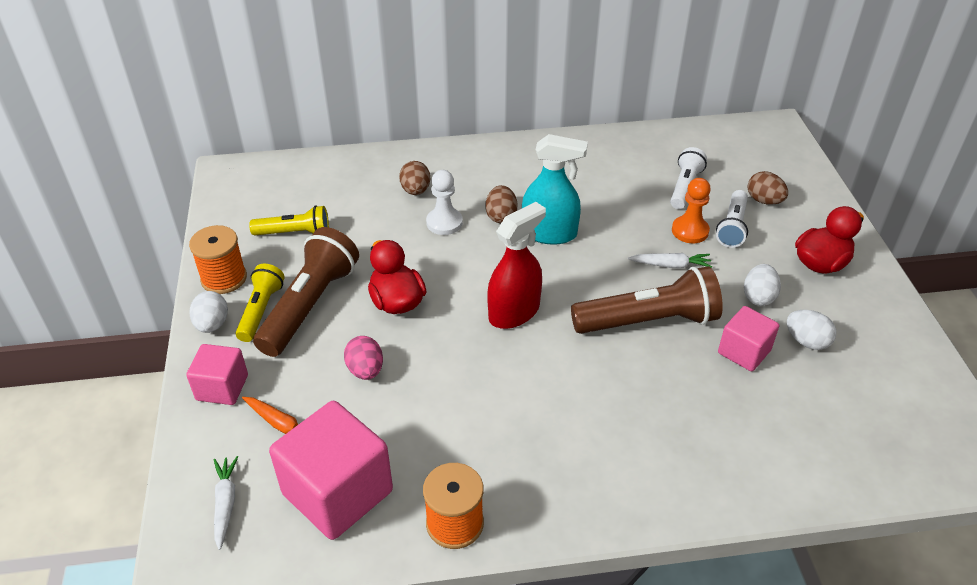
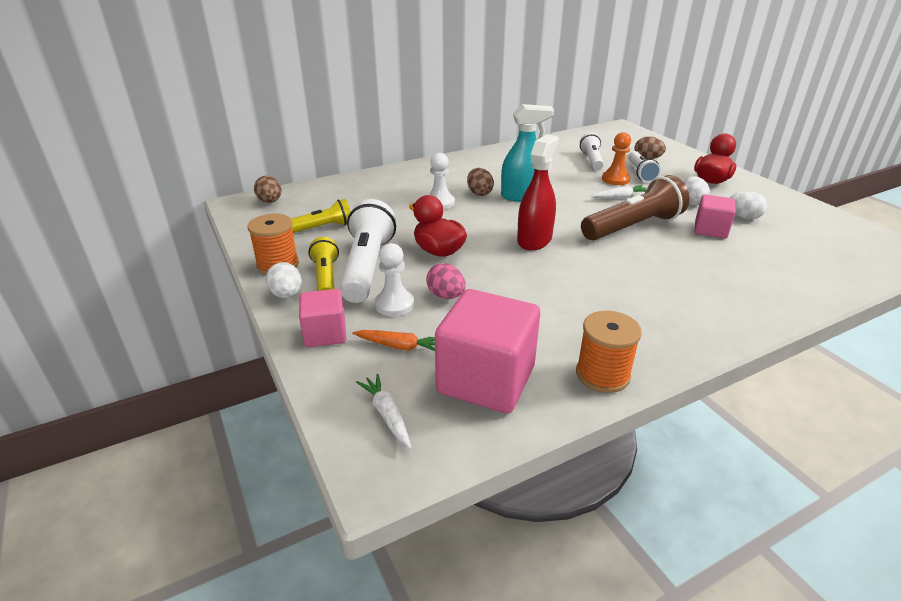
camera: 20 degrees left, 10 degrees down
(307, 368) = (394, 304): none -> white pawn
(310, 305) = (367, 266): brown flashlight -> white flashlight
(415, 190) = (403, 190): brown egg -> brown egg (270, 201)

